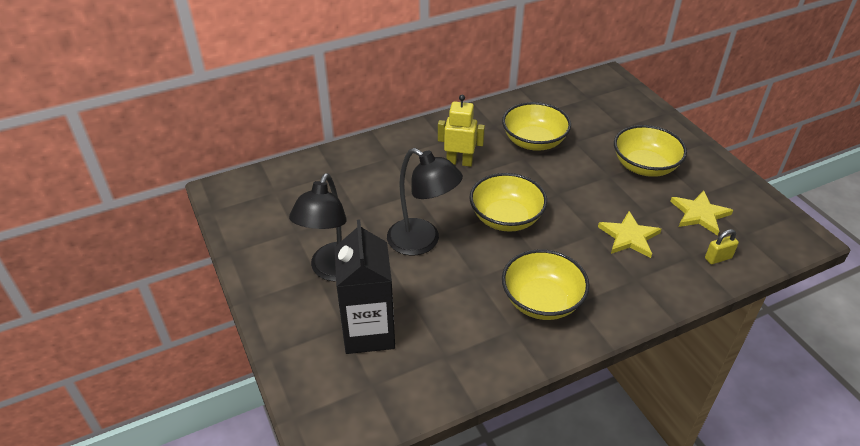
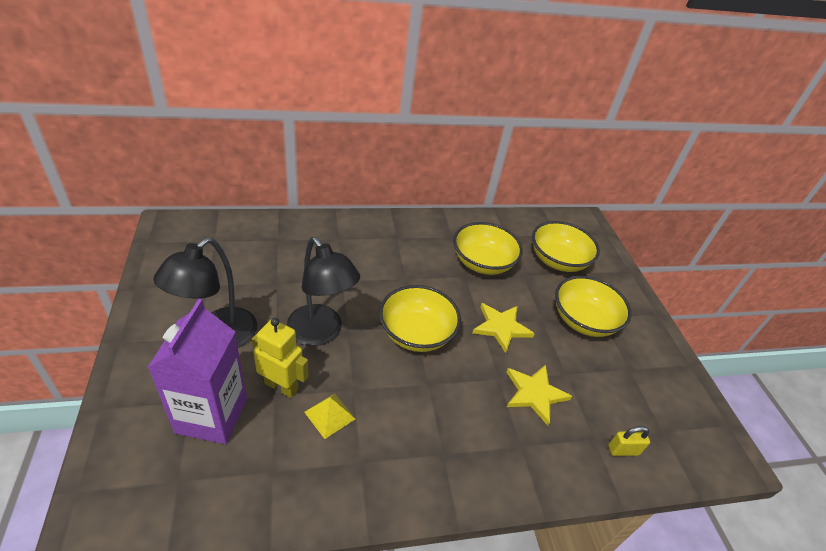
camera: 10 degrees right, 0 degrees up
(368, 332) = (211, 415): black carton -> purple carton
(459, 162) = (400, 262): yellow robot -> yellow robot (281, 386)
(468, 302) = (329, 415): none -> yellow pyramid
(542, 301) = (407, 439): yellow bowl -> yellow bowl (558, 260)
(699, 214) = (622, 391): yellow star -> yellow star (501, 327)

